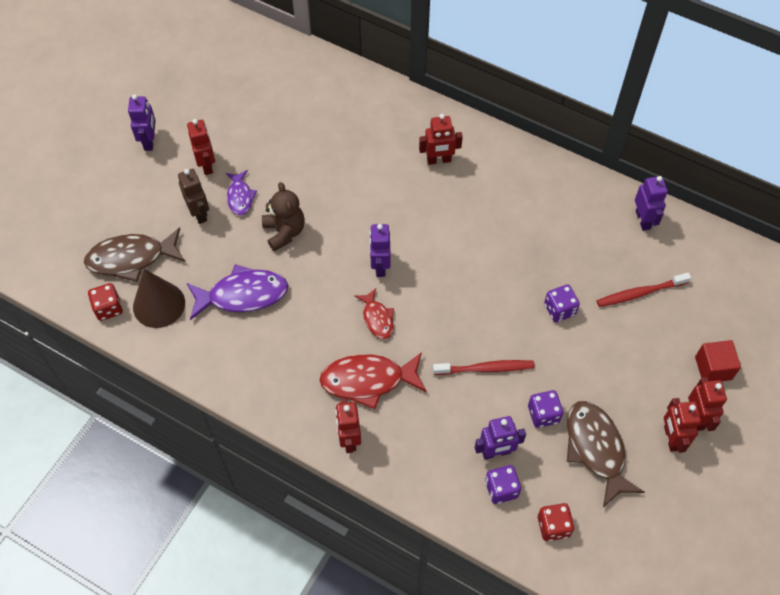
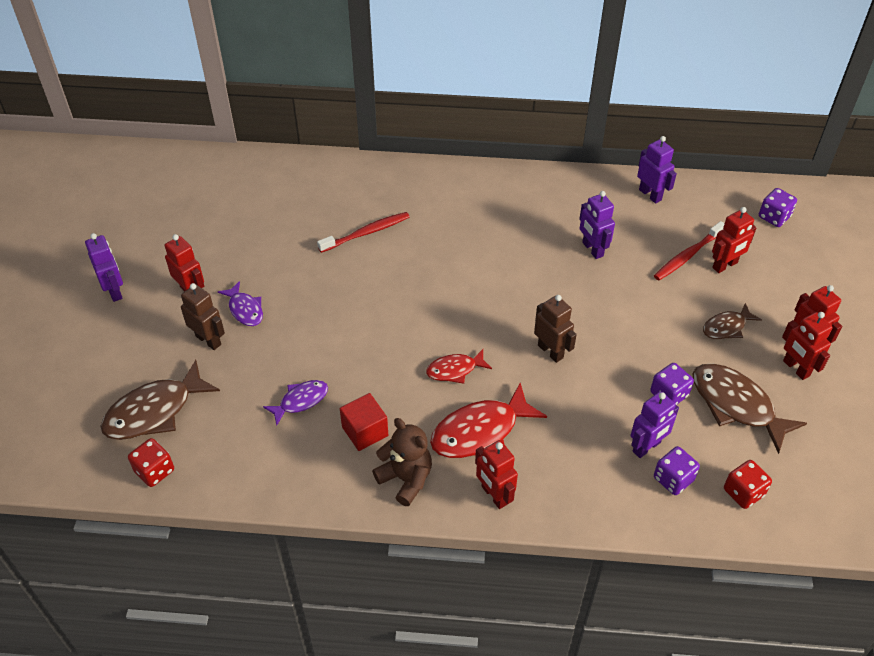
camera: 25 degrees left, 10 degrees down
(159, 304) = (211, 445): brown cone -> none
(243, 295) = (300, 401): purple fish -> purple fish, size x0.57
(284, 232) = (311, 325): brown teddy bear -> brown teddy bear (406, 479)
(377, 318) = (455, 370): red fish -> red fish turned 120 degrees clockwise
(380, 266) = (429, 321): purple robot -> purple robot (592, 249)
(439, 160) = (430, 208): red robot -> red robot (725, 265)
(465, 334) = (550, 351): none -> brown robot
(486, 368) = (589, 375): red toothbrush -> red toothbrush (366, 233)
(559, 309) = (625, 296): purple dice -> purple dice (774, 217)
(633, 375) = (726, 327): none -> brown fish
(713, 368) = (791, 294): red cube -> red cube (365, 431)

